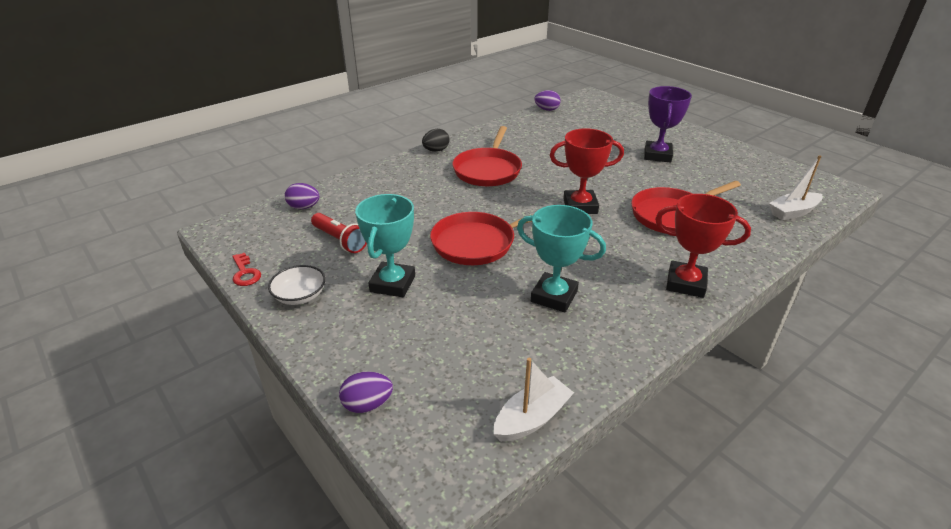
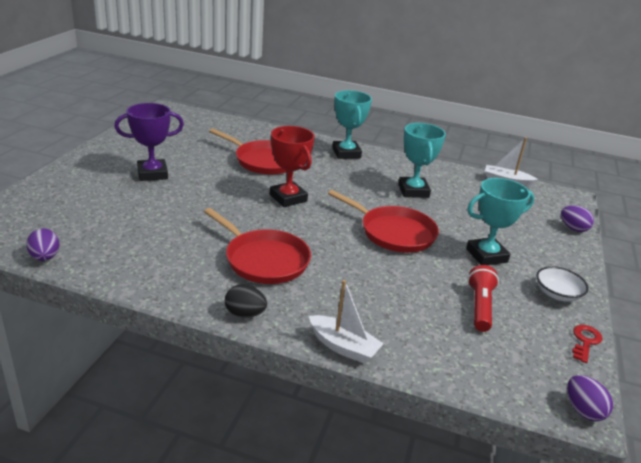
camera: 125 degrees left, 5 degrees down
(304, 207) = (468, 363): purple egg -> purple egg (583, 410)
(488, 170) = (264, 260): red pan -> red pan turned 60 degrees clockwise
(685, 283) = (346, 153): red trophy -> turquoise trophy
(793, 212) = (218, 124): white boat -> white boat (343, 347)

